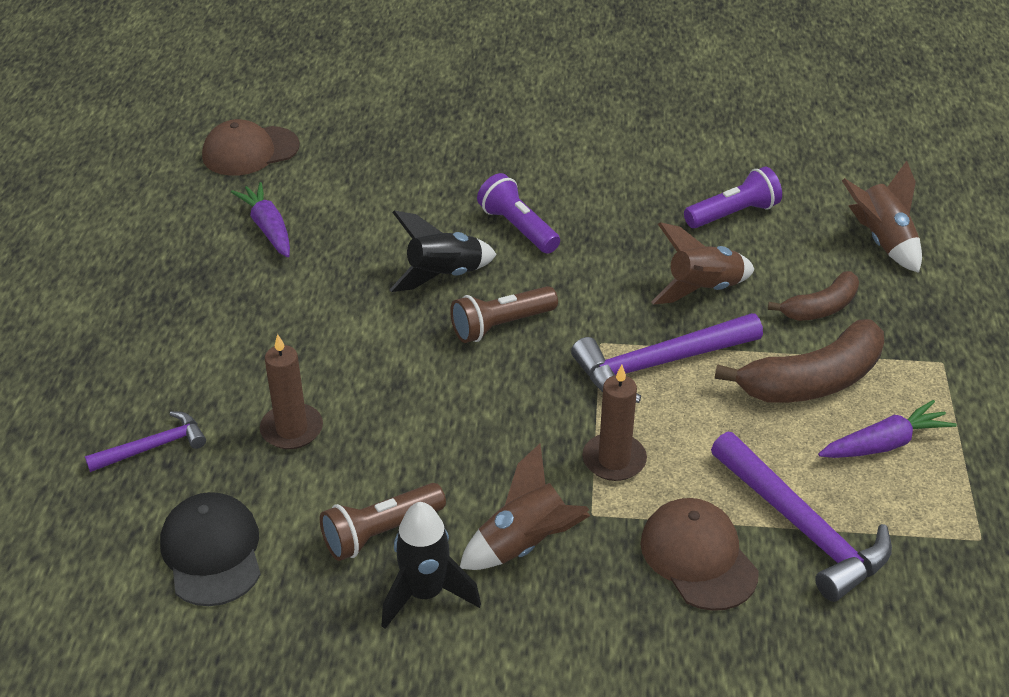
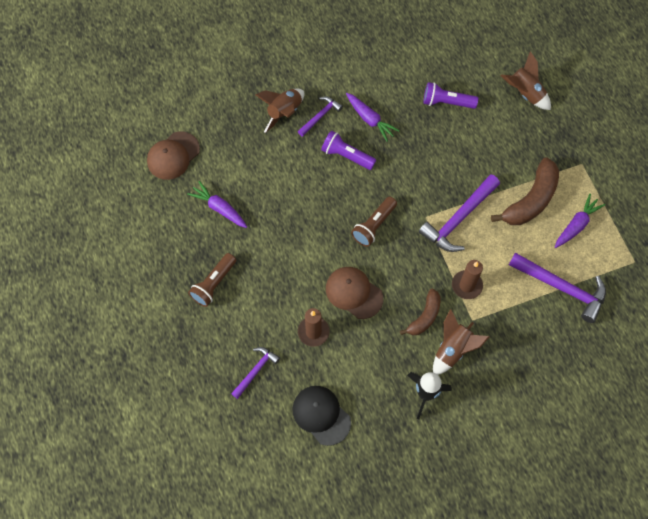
camera: 25 degrees left, 25 degrees up
(381, 533) = (388, 371): brown flashlight -> brown flashlight (214, 284)
(444, 276) = (328, 205): black rocket -> none
(510, 172) = (320, 116): none -> purple hammer
(587, 198) = (370, 119): none -> purple carrot
(698, 557) = (527, 323): brown cap -> brown cap (354, 293)
(703, 290) = (456, 162): brown rocket -> brown rocket (284, 113)
(733, 214) = (446, 102): purple flashlight -> purple flashlight turned 120 degrees counterclockwise
(821, 308) = (515, 151): brown banana -> brown banana (424, 317)

